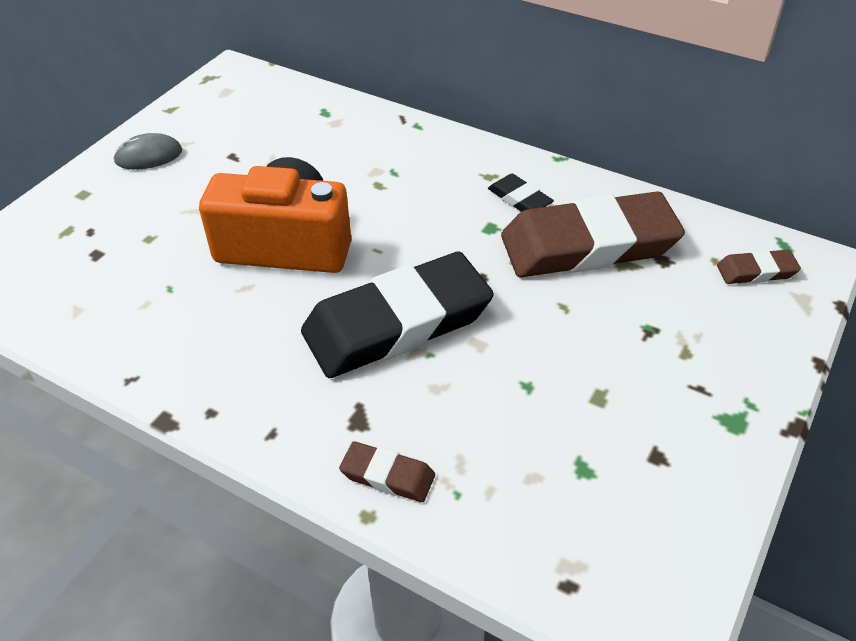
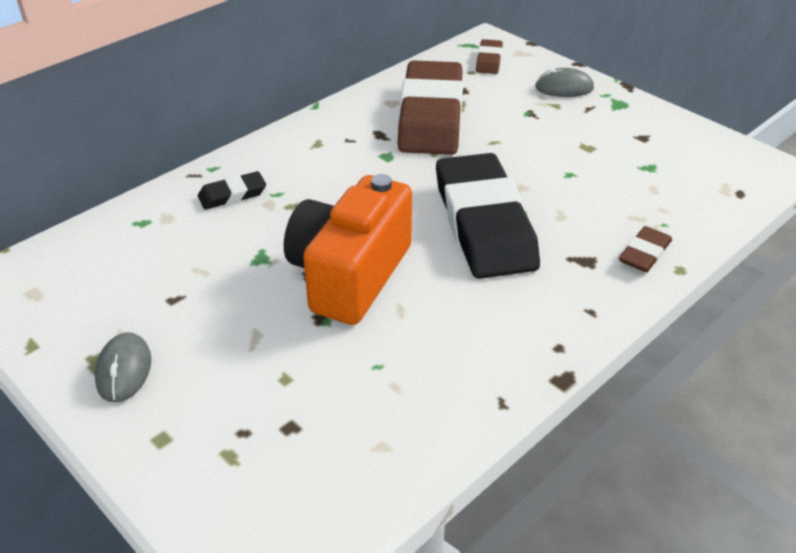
camera: 75 degrees left, 5 degrees down
(519, 199) = (358, 134): black eraser -> black eraser (232, 194)
(736, 355) = (564, 88): none -> grey mouse

